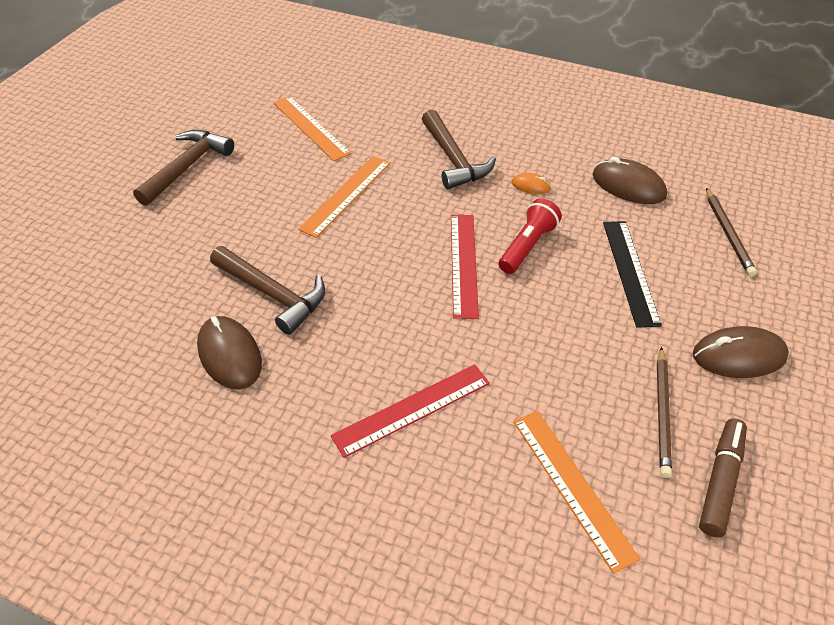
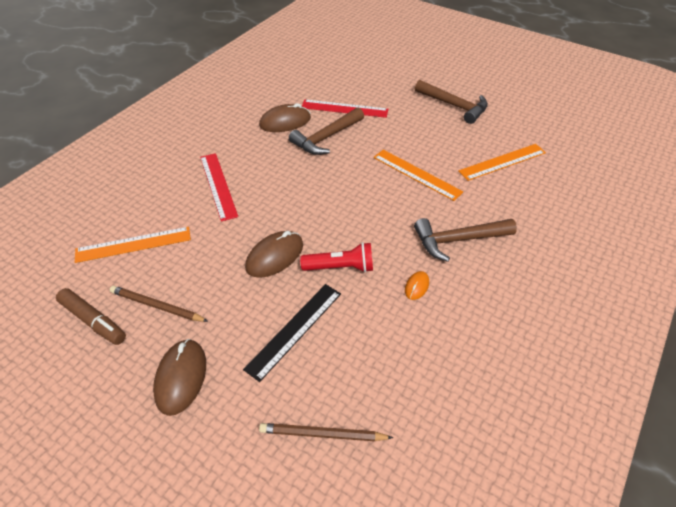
camera: 100 degrees right, 0 degrees up
(463, 264) = (330, 226): red ruler -> red ruler (344, 108)
(527, 246) = (340, 267): red flashlight -> red flashlight turned 45 degrees counterclockwise
(628, 185) = (409, 366): brown mouse -> brown mouse (275, 256)
(630, 271) = (294, 330): black ruler -> black ruler turned 60 degrees counterclockwise

